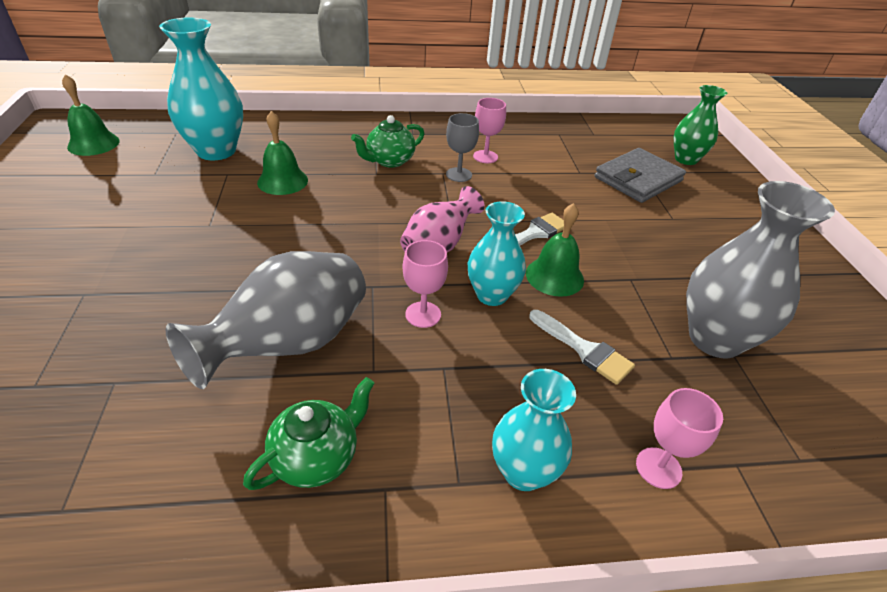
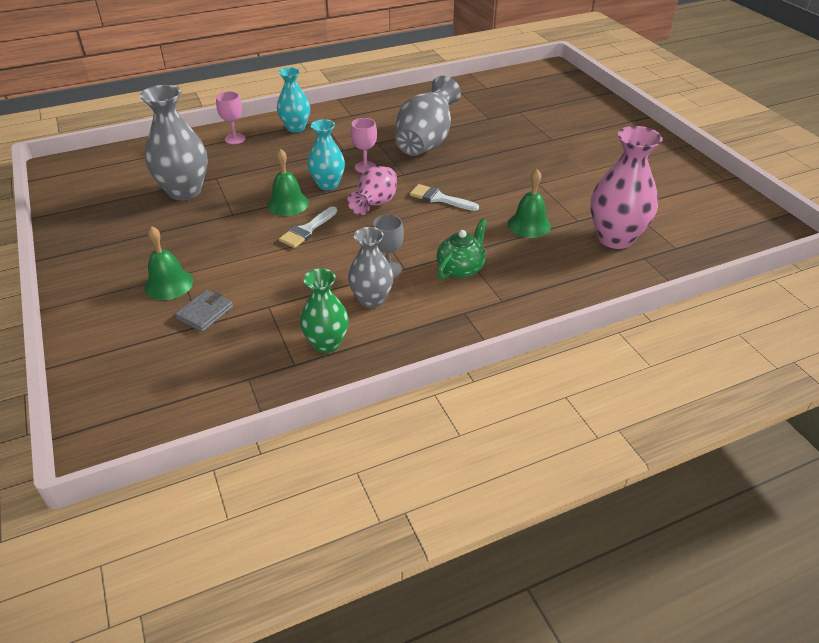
camera: 165 degrees right, 0 degrees up
(93, 144) = (714, 219): green bell -> green bell (169, 284)
(216, 151) = (615, 238): turquoise vase -> pink vase
(317, 457) = (383, 116): green teapot -> none
(485, 157) = (371, 300): pink goblet -> grey vase
(584, 349) = (268, 171): white brush -> white brush (439, 198)
(638, 179) = (205, 313): grey wallet -> grey wallet, size x0.58
(686, 159) = (135, 363): green vase -> green vase (326, 343)

